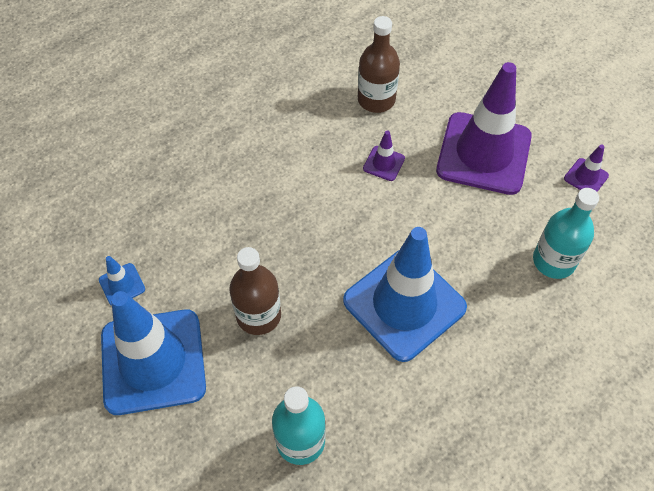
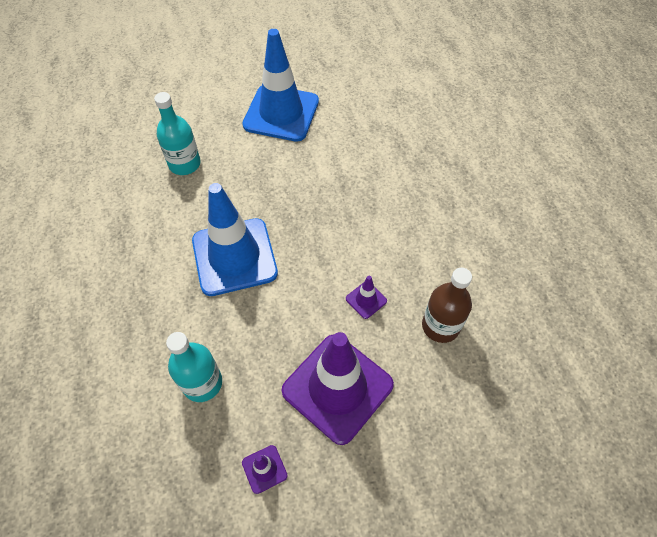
camera: 115 degrees right, 0 degrees up
(122, 284) = (344, 112): blue traffic cone -> none
(258, 315) = (279, 171): brown bottle -> none

